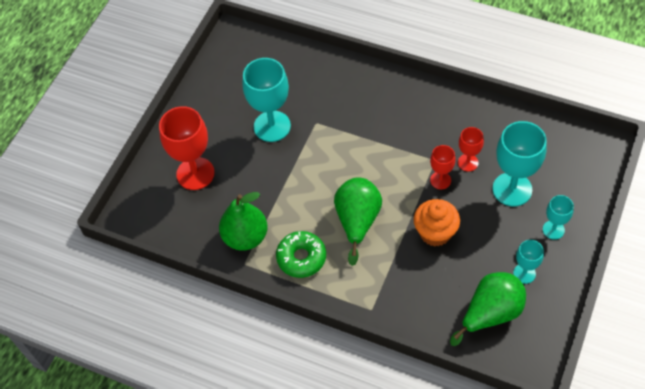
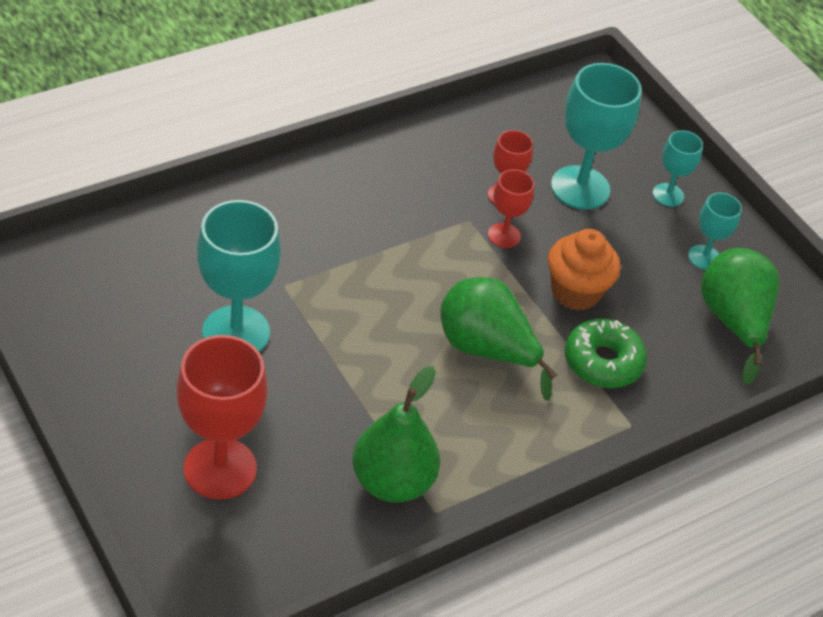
camera: 65 degrees left, 10 degrees down
(301, 258) = (486, 443): green donut -> green donut (603, 361)

